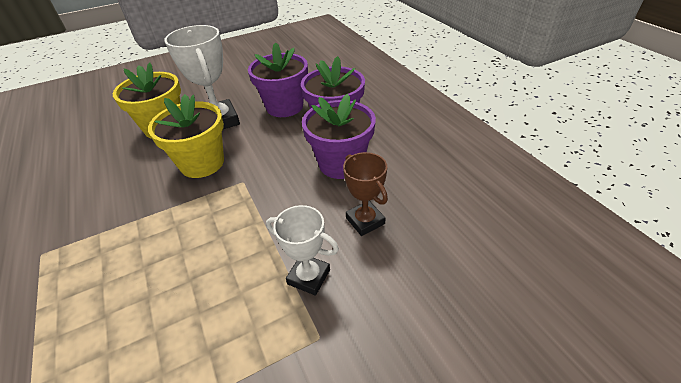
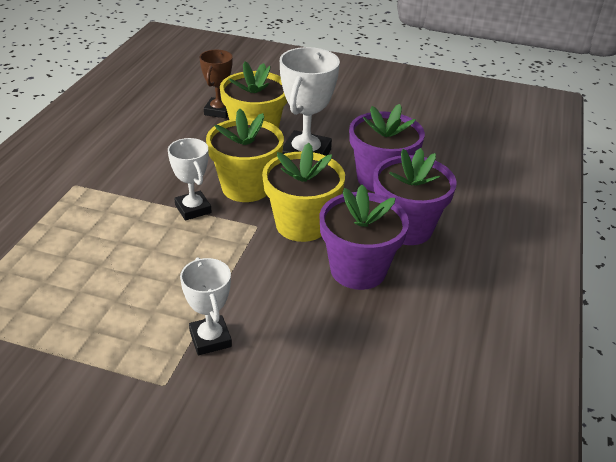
camera: 40 degrees right, 5 degrees down
(179, 202) = (193, 209): none -> white trophy
(272, 161) = (301, 224): none -> yellow flower pot
(365, 221) = (309, 334): brown trophy -> brown trophy (218, 111)

